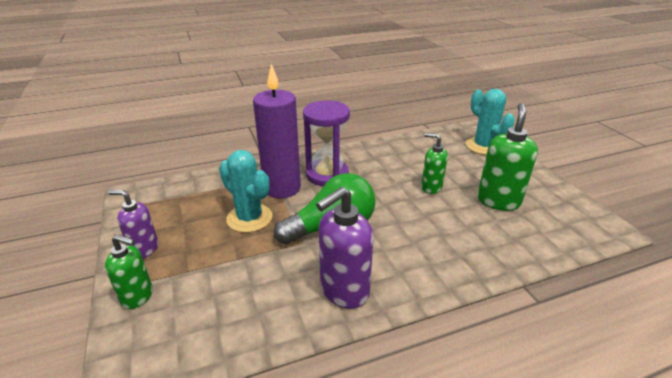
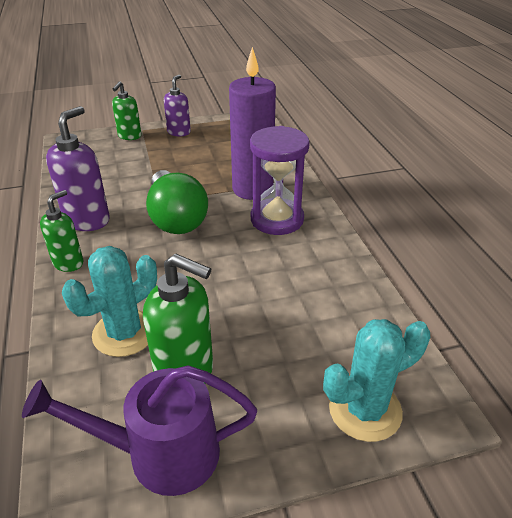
camera: 95 degrees right, 5 degrees up
(249, 218) = (205, 173): turquoise cactus -> turquoise cactus (124, 333)
(344, 291) = (87, 220): purple soap dispenser -> purple soap dispenser turned 60 degrees clockwise
(431, 187) = (234, 306): green soap dispenser -> green soap dispenser (68, 263)
(555, 203) = (159, 454): none -> purple watering can

